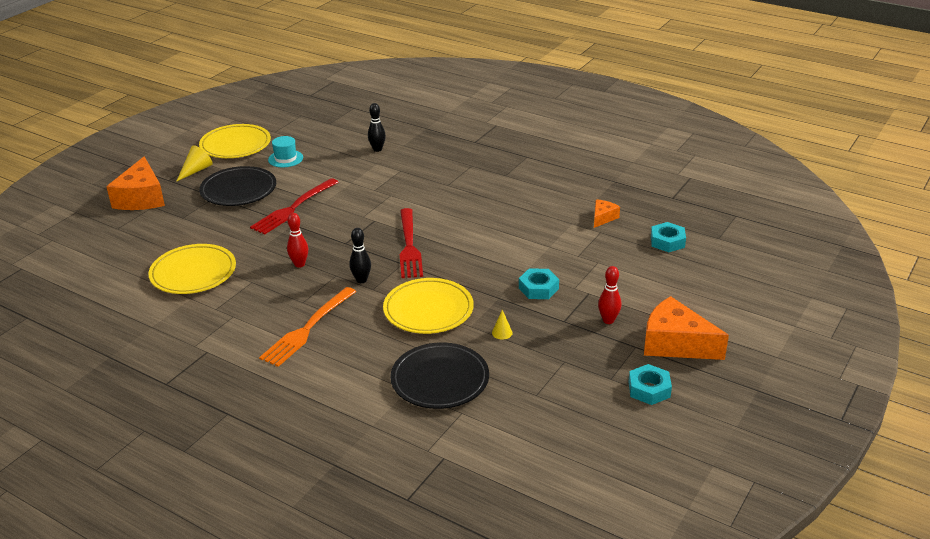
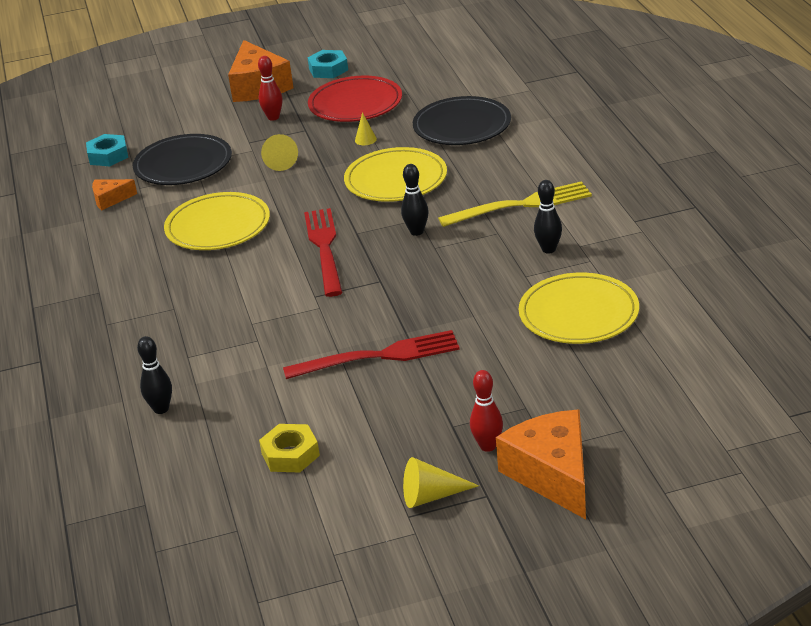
camera: 135 degrees left, 0 degrees up
(141, 198) = (552, 475): orange cheese -> orange cheese turned 60 degrees counterclockwise
(235, 145) = (323, 527): yellow plate -> yellow plate (218, 227)
(238, 190) = (412, 422): black plate -> black plate (183, 165)
(253, 305) = (548, 249): none -> black bowling pin
(285, 159) = (290, 454): turquoise hat -> yellow nut
(299, 264) = (456, 275): red bowling pin -> red bowling pin (488, 446)
(307, 329) = (521, 205): orange fork -> yellow fork
(409, 246) = (324, 248): red fork -> red fork turned 45 degrees counterclockwise
(538, 288) = (280, 161): turquoise nut -> yellow cone
(563, 362) = (355, 104): none -> red plate

